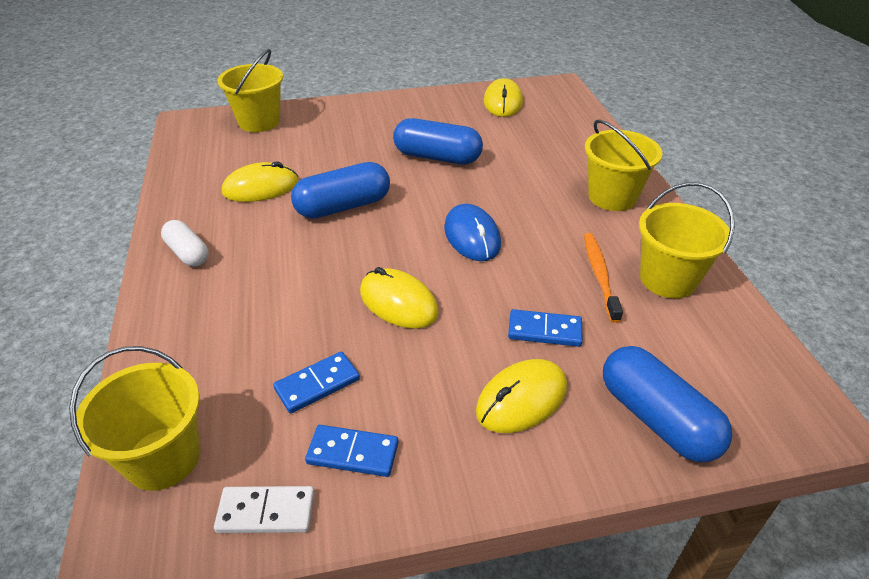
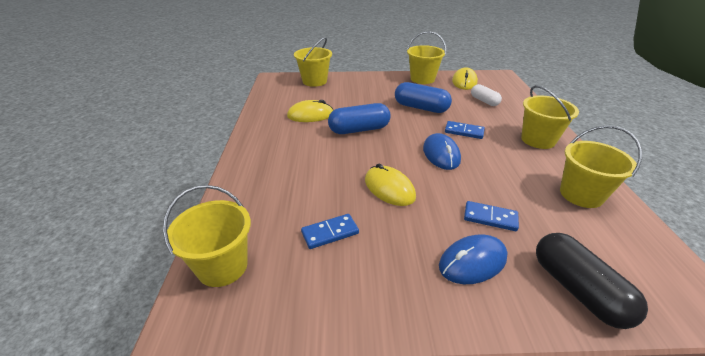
camera: 10 degrees right, 5 degrees down
(188, 253) = (261, 146): white capsule -> white capsule (484, 101)
(266, 512) = (283, 313): white domino -> none
(353, 453) = (348, 282): blue domino -> blue domino (464, 131)
(437, 102) = (422, 79): none -> yellow bucket
(521, 399) = (472, 261): yellow mouse -> blue mouse
(600, 275) = (530, 187): orange toothbrush -> none
(657, 419) = (577, 290): blue capsule -> black capsule

